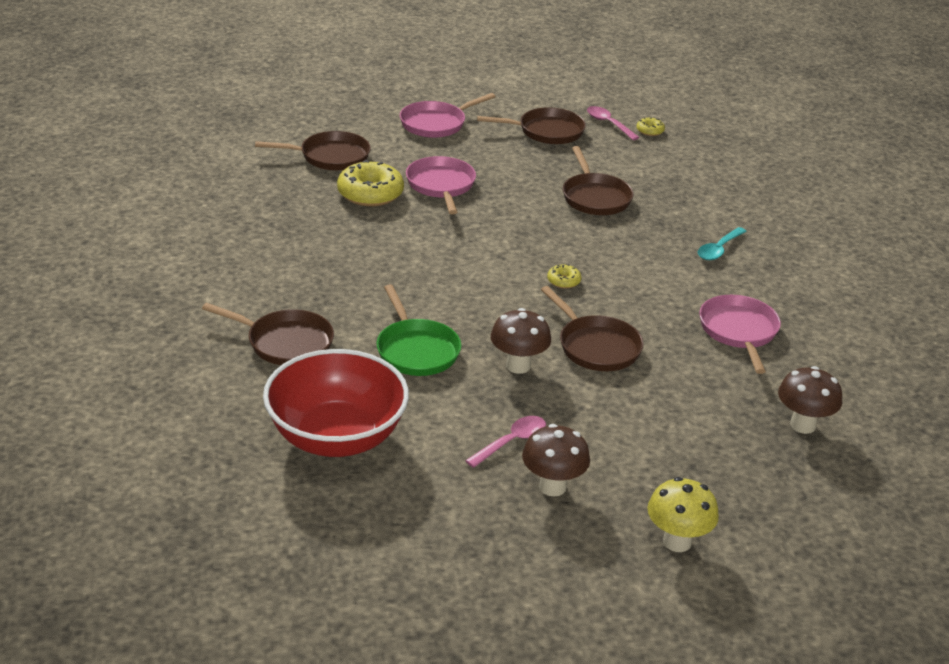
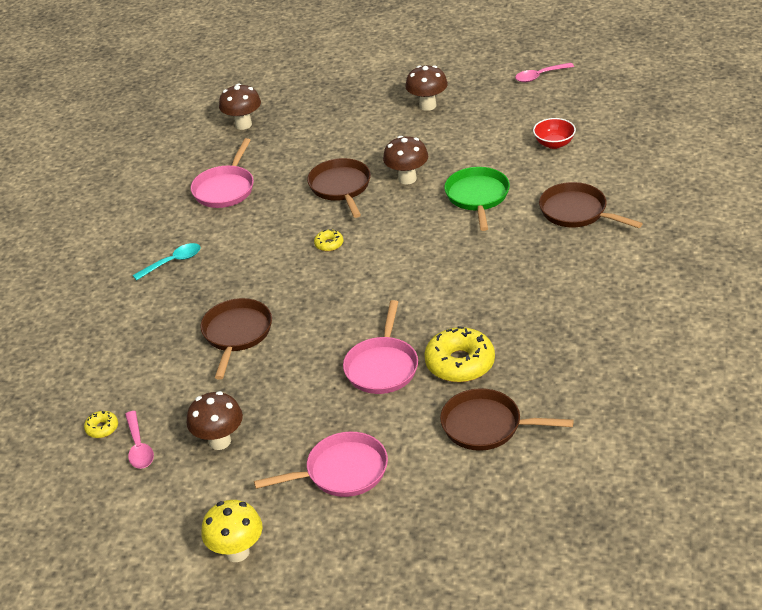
camera: 155 degrees left, 5 degrees up
(336, 437) = (554, 144): red bowl -> red bowl, size x0.44
(511, 442) = (439, 131): pink spoon -> pink spoon (540, 76)
(547, 131) = (219, 441): brown pan -> brown mushroom
(677, 542) = (373, 75): yellow mushroom -> yellow mushroom (237, 552)

